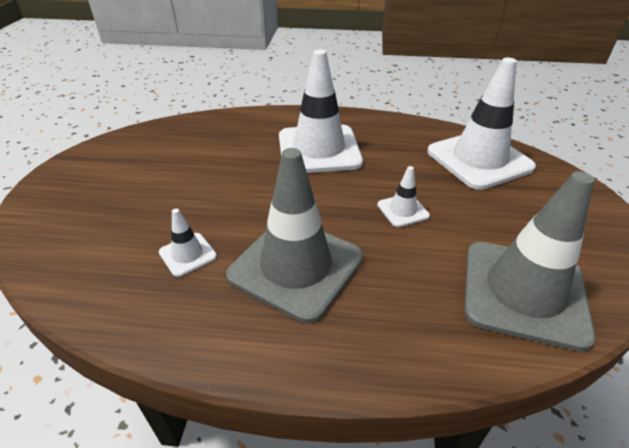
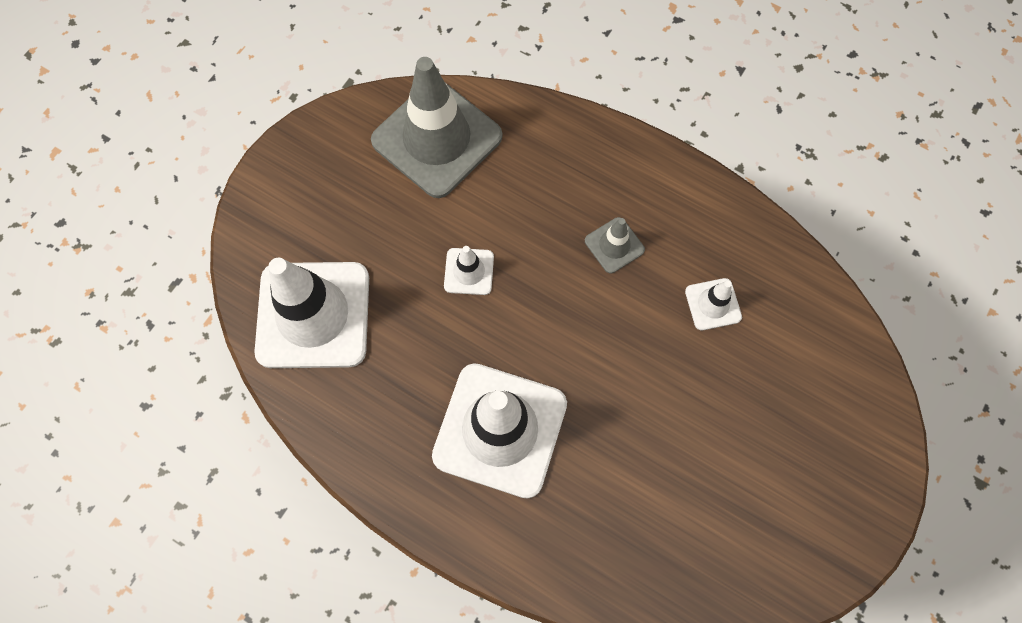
camera: 155 degrees left, 30 degrees up
(296, 266) = (614, 245): grey traffic cone -> grey traffic cone, size x0.44

